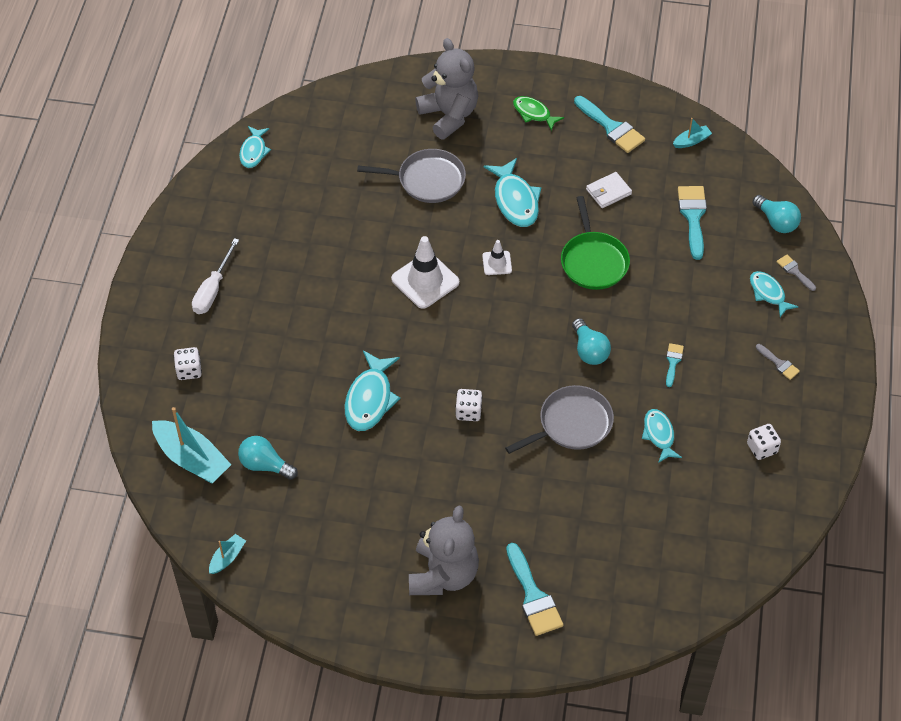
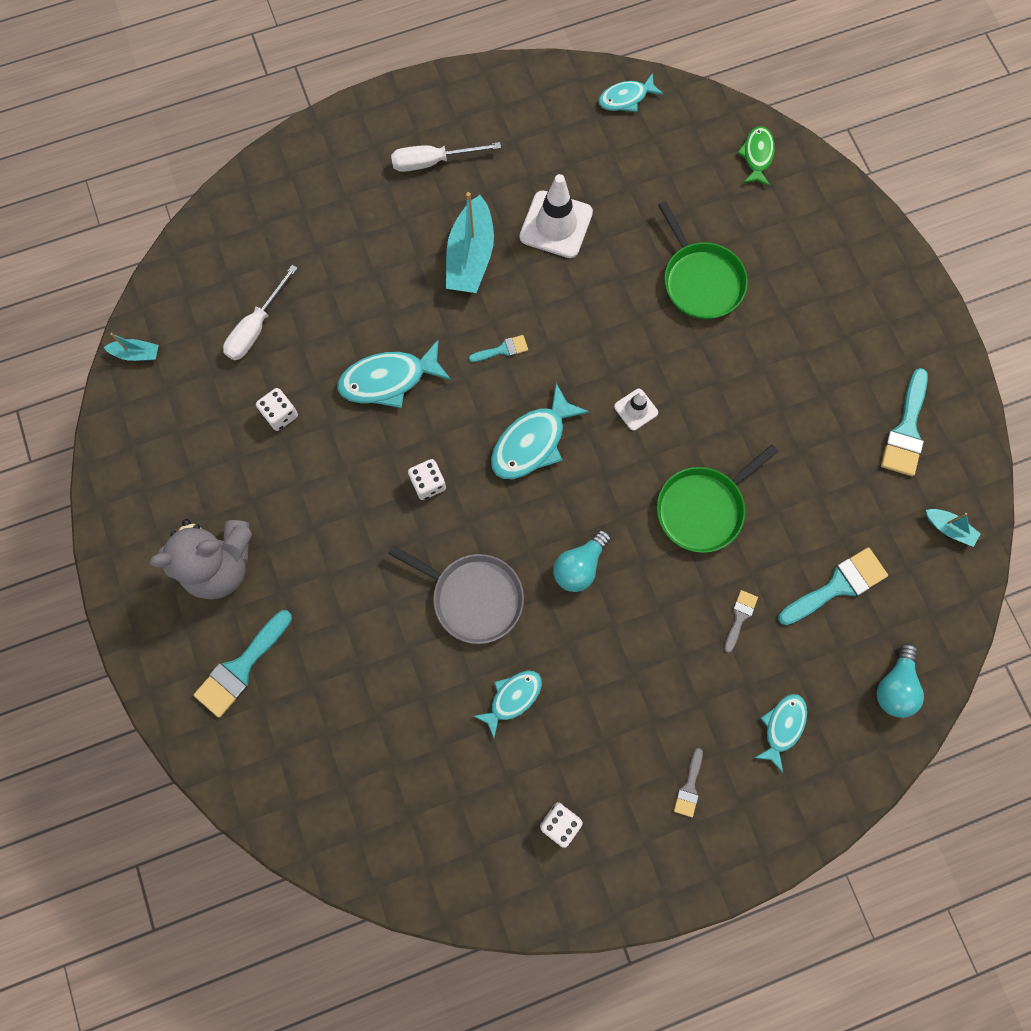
camera: 60 degrees right, 20 degrees up
(189, 370) = (326, 197): white dice -> white dice (280, 414)
(192, 459) = (228, 259): turquoise boat -> turquoise boat (470, 256)
(265, 465) = (256, 327): turquoise light bulb -> white screwdriver
(425, 280) = (567, 351): white traffic cone -> white traffic cone (556, 225)
(427, 180) = (700, 281): grey pan -> green pan
(449, 115) = (803, 253): grey teddy bear -> none
(515, 200) = (732, 383): turquoise fish -> turquoise fish (532, 442)
(533, 113) = (867, 337): green fish -> green fish (757, 156)
(608, 192) = (810, 474): white wallet -> none
(673, 362) = (618, 665): turquoise brush -> turquoise brush (502, 350)
(794, 271) = (834, 743): grey brush -> grey brush (739, 617)

